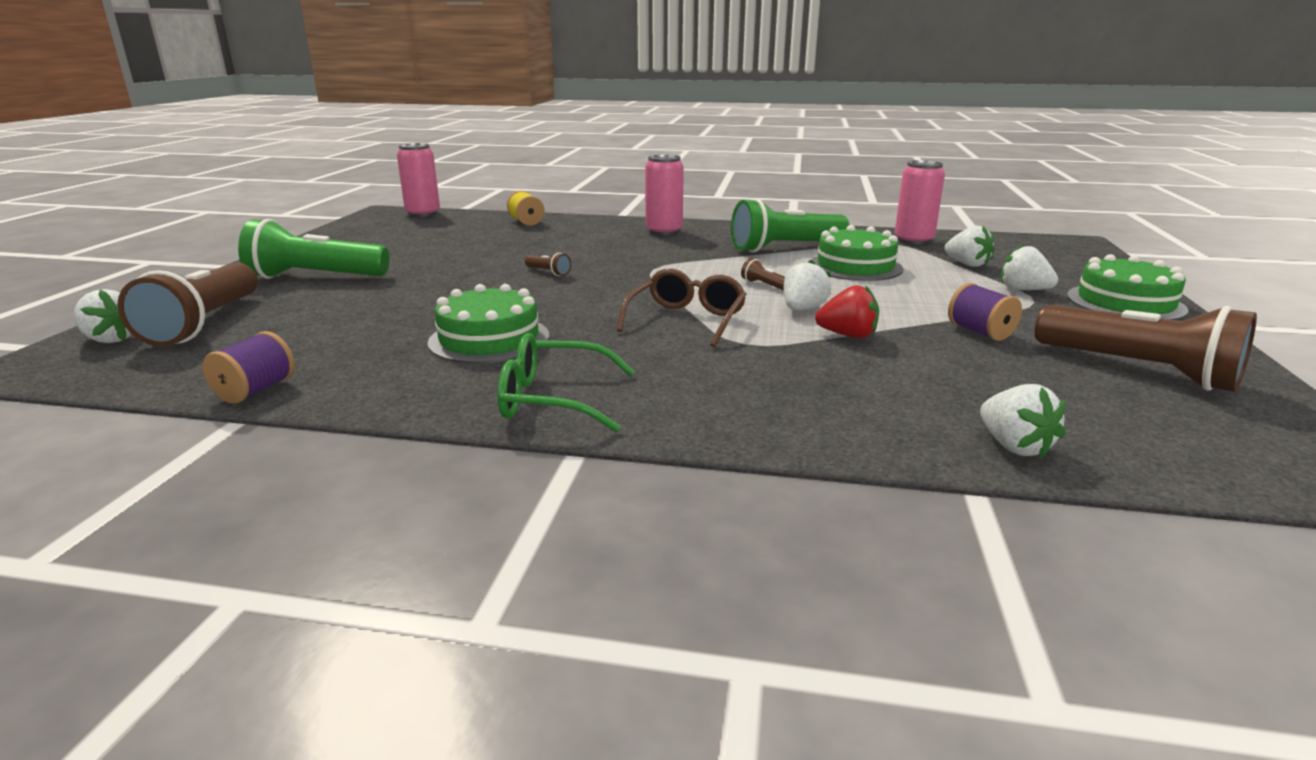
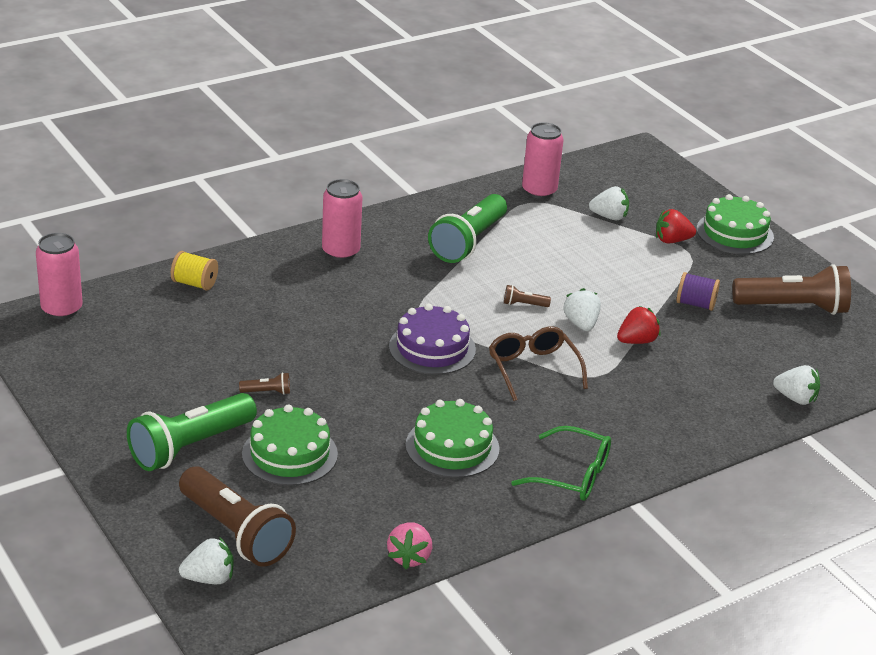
camera: 45 degrees left, 10 degrees up
(256, 390) = (409, 557): purple spool -> pink strawberry
(548, 272) = (356, 355): brown flashlight -> brown flashlight (267, 392)
(553, 399) = (572, 475): green glasses -> green glasses turned 120 degrees counterclockwise
(620, 285) = (432, 348): none -> purple cake
(855, 266) = (547, 251): green cake -> green cake (289, 454)
(1023, 290) = (672, 240): white strawberry -> red strawberry

